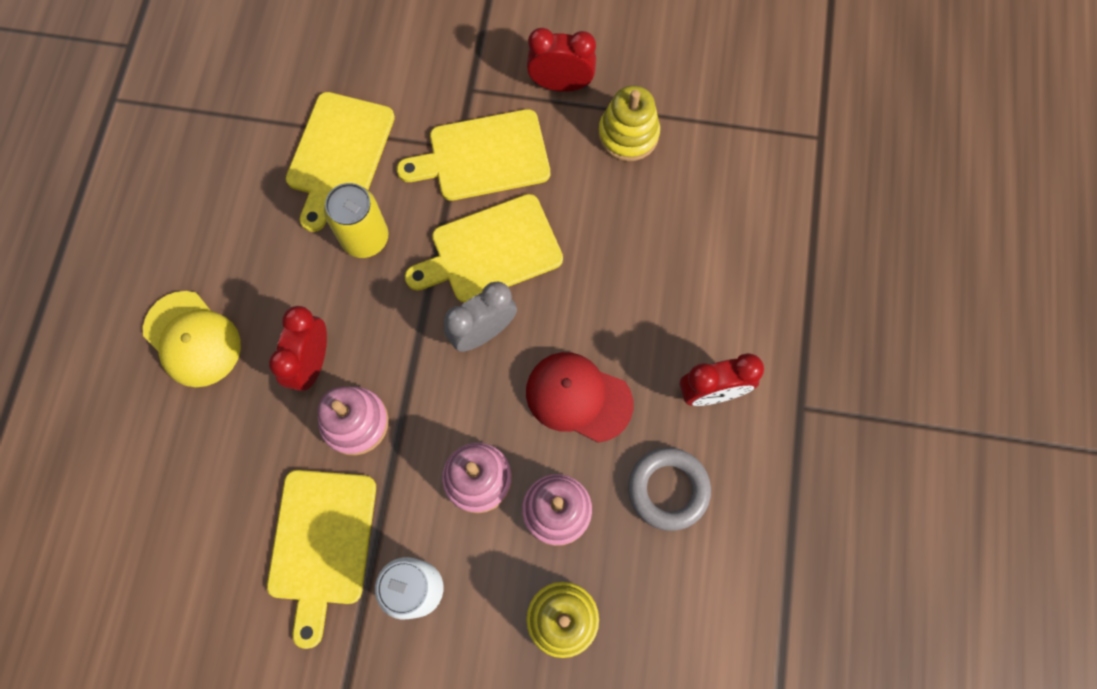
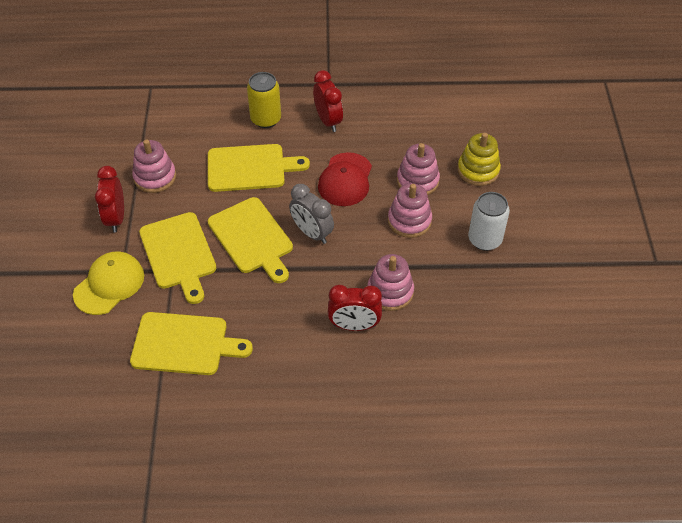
camera: 100 degrees left, 20 degrees down
(192, 339) = (353, 407): yellow cap -> yellow cap (109, 284)
(322, 543) = (474, 294): yellow cutting board -> yellow cutting board (250, 168)
(365, 238) = (253, 313): yellow can -> yellow can (266, 119)
(628, 134) = (155, 177): yellow stacking toy -> pink stacking toy
(668, 489) = (391, 134): grey ring -> none

